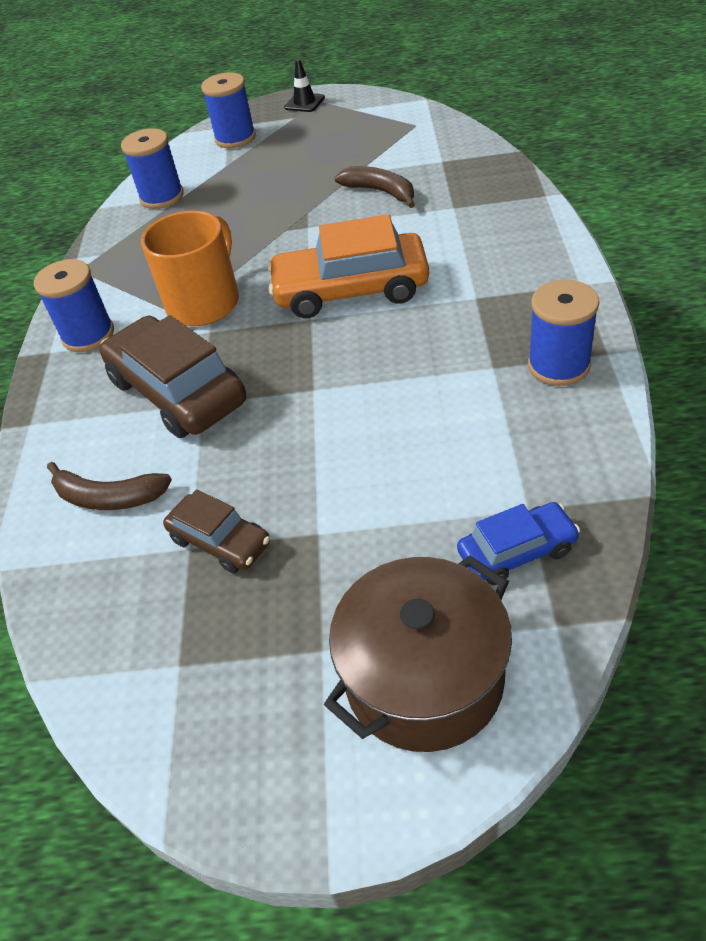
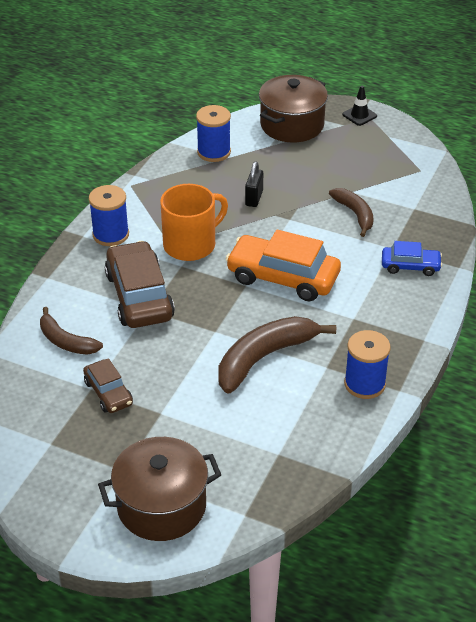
camera: 20 degrees right, 5 degrees down
(235, 138) = (292, 125): blue spool -> brown pot
(247, 223) = (254, 198): none -> black padlock
(404, 392) = (264, 358): none -> brown banana
(517, 551) = (254, 471): blue car -> blue car (410, 266)

